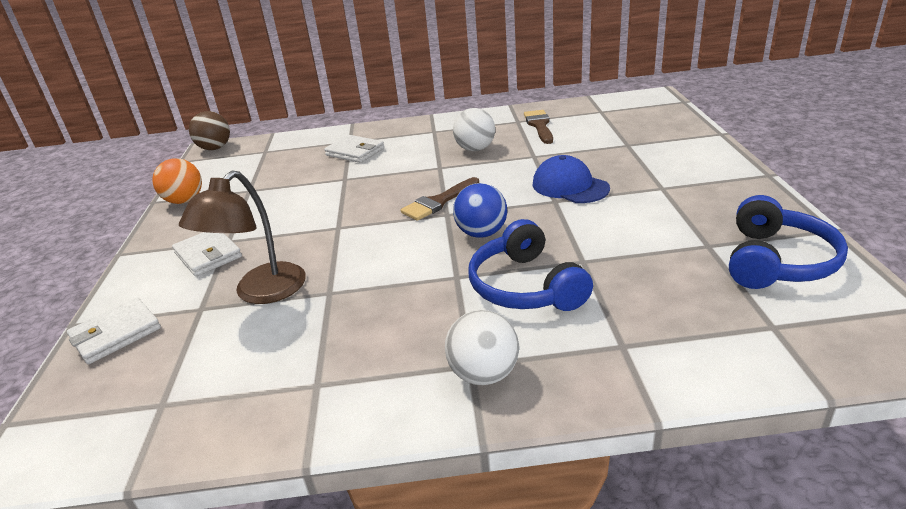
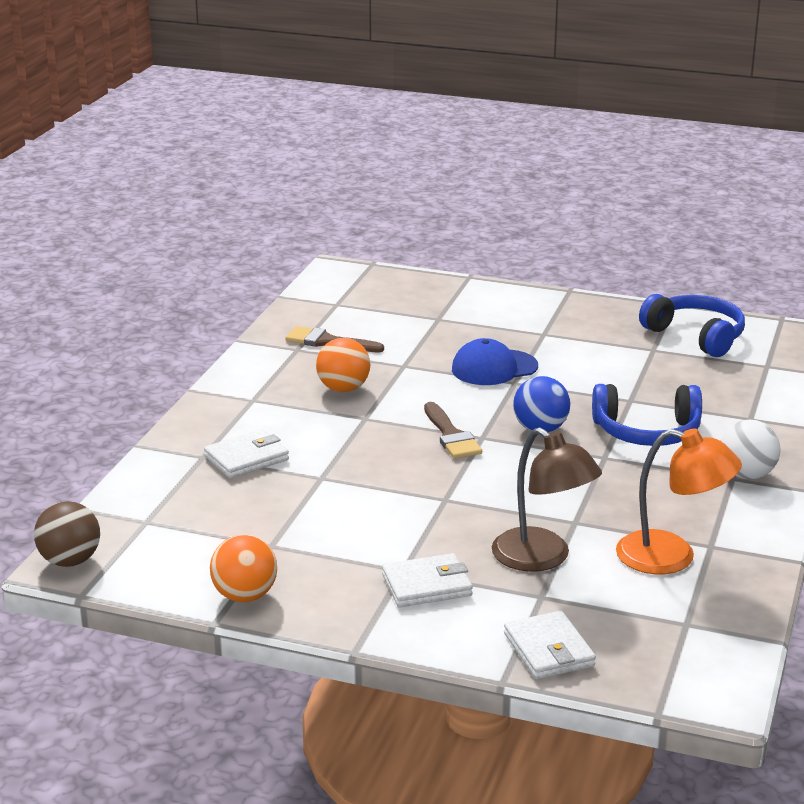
camera: 70 degrees left, 5 degrees down
(284, 363) = (672, 557): none -> orange lamp
(475, 149) = (343, 389): white ball -> orange ball

